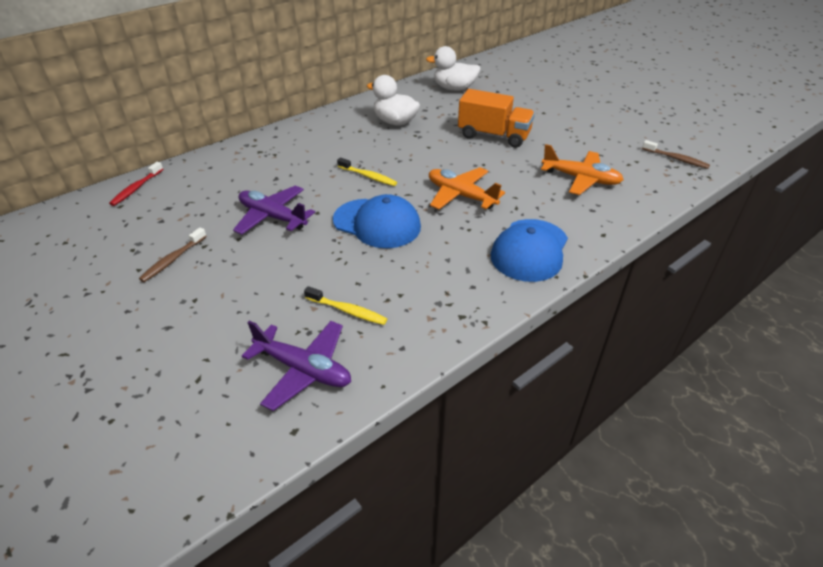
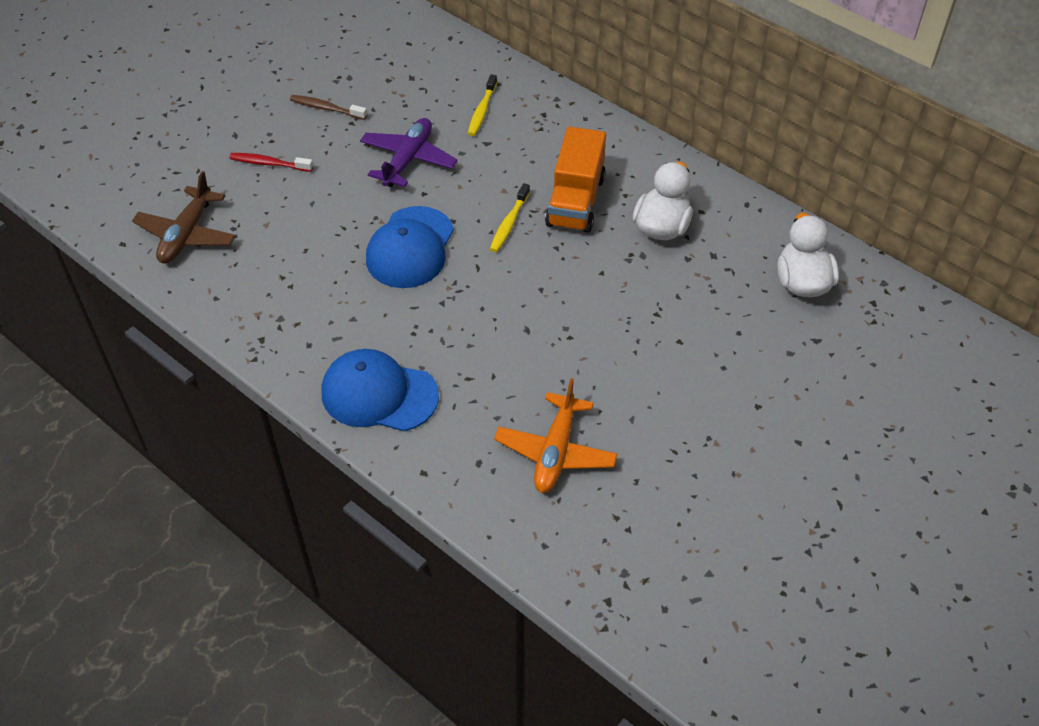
camera: 80 degrees right, 10 degrees up
(136, 188) = (442, 43): red toothbrush -> red toothbrush (269, 163)
(303, 370) = (186, 234): purple plane -> brown plane
(348, 311) = (263, 249): yellow toothbrush -> yellow toothbrush (482, 111)
(461, 195) = (484, 319): orange plane -> none
(493, 136) = (655, 344): orange truck -> orange truck (575, 201)
(676, 159) = (649, 587): brown toothbrush -> none

